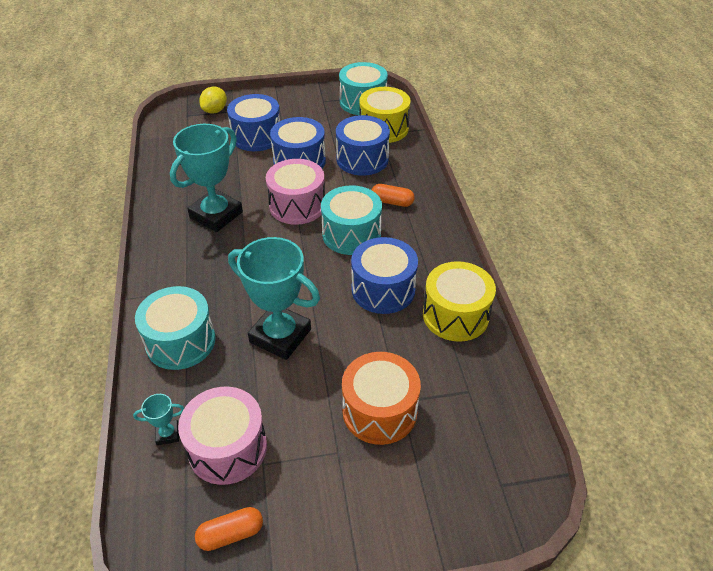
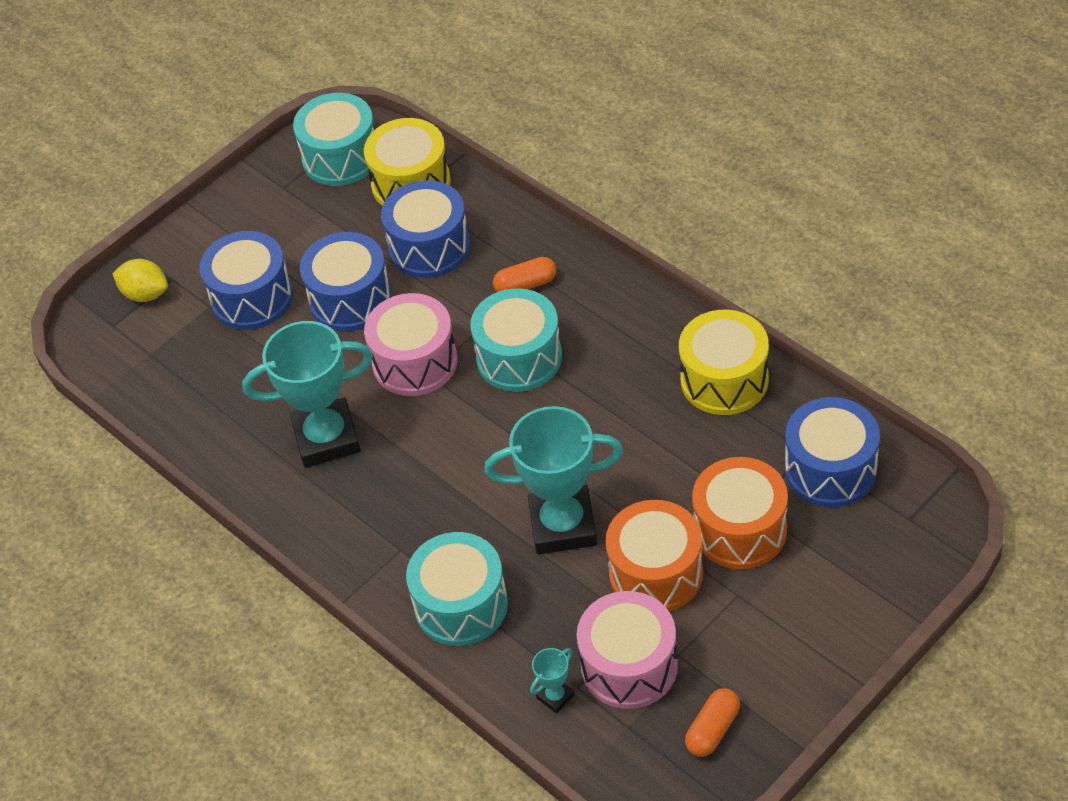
camera: 30 degrees left, 5 degrees up
(215, 111) = (145, 294): yellow lemon -> yellow lemon turned 60 degrees counterclockwise
(216, 215) = (327, 438): turquoise trophy -> turquoise trophy turned 75 degrees clockwise
(302, 401) = (656, 573): none -> orange drum
(383, 289) = (621, 401): blue drum -> blue drum (830, 469)

